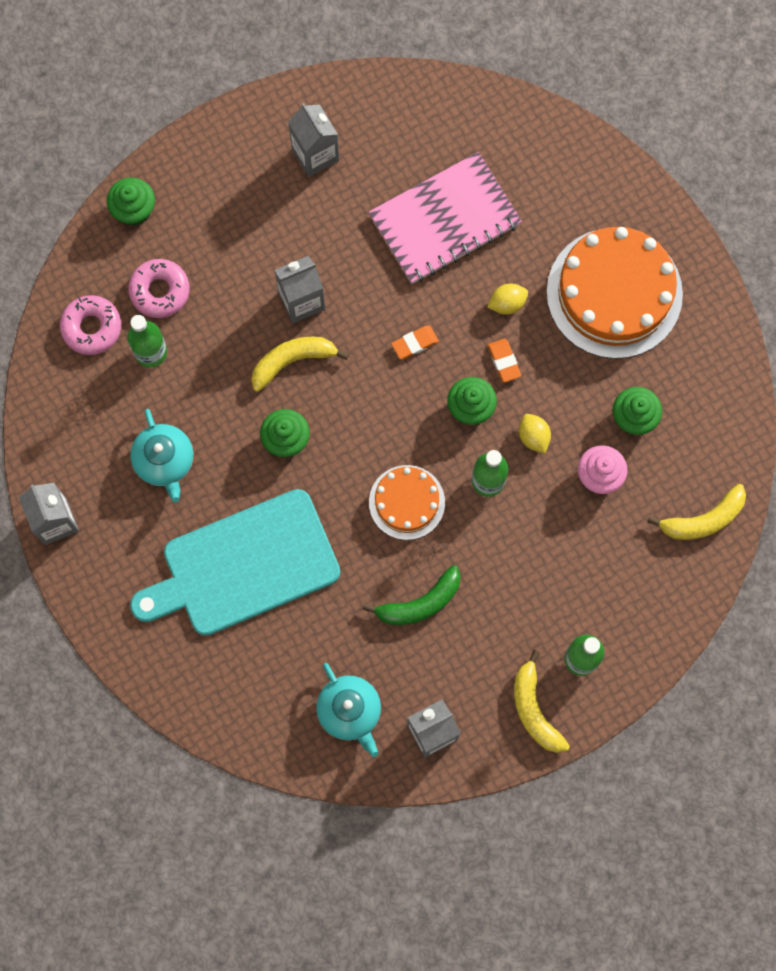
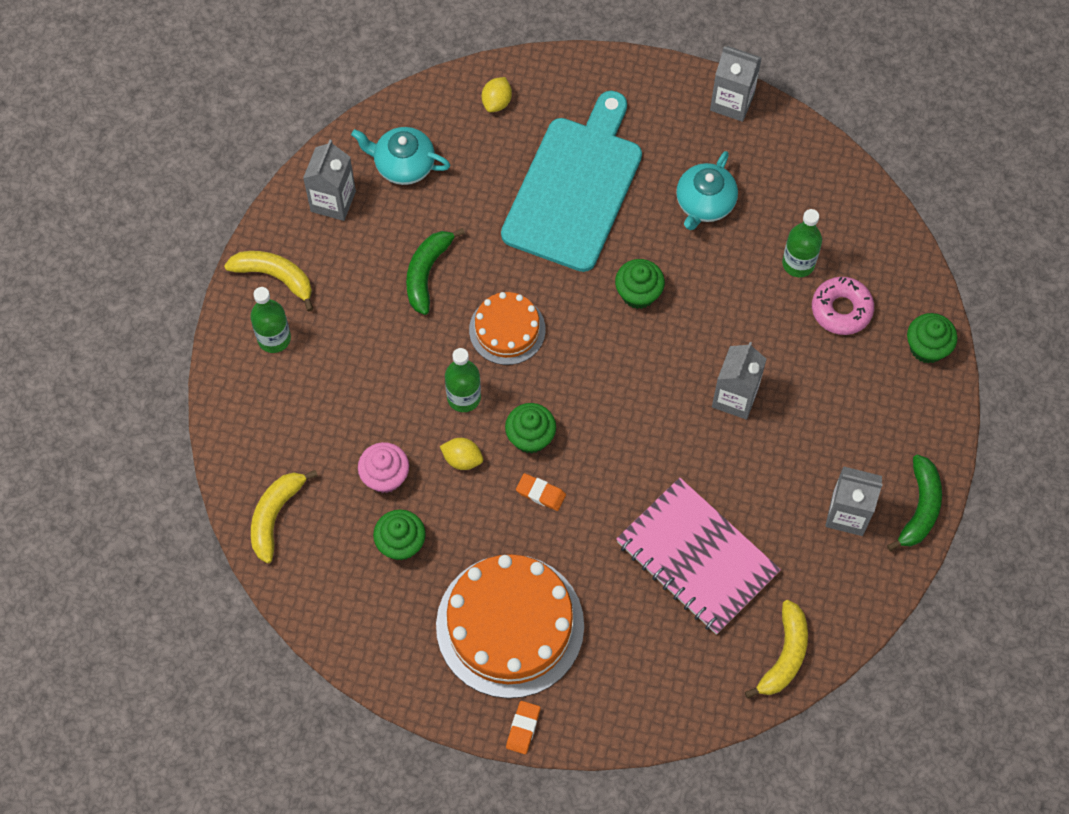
camera: 135 degrees right, 10 degrees down
(91, 327) = (857, 241): pink donut -> none
(164, 461) = (704, 203): turquoise teapot -> turquoise teapot turned 90 degrees counterclockwise
(264, 114) = (920, 508): none -> green banana
(292, 361) = (693, 350): yellow banana -> yellow banana (784, 655)
(415, 343) = (620, 444): orange eraser -> orange eraser (523, 728)
(445, 220) = (697, 558): pink notebook -> pink notebook turned 60 degrees counterclockwise
(507, 303) = (583, 539): yellow lemon -> yellow lemon (497, 102)

